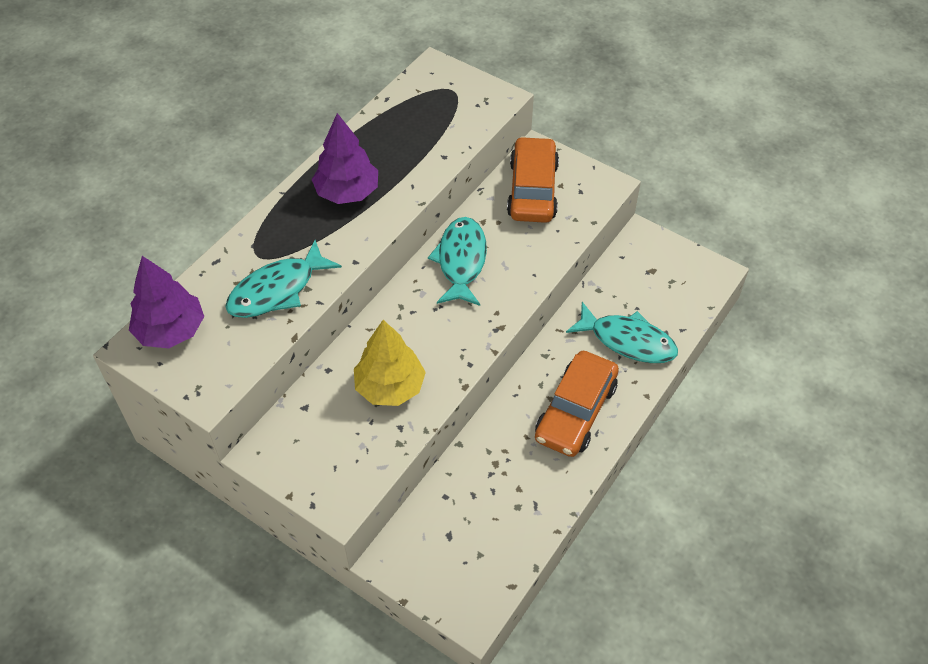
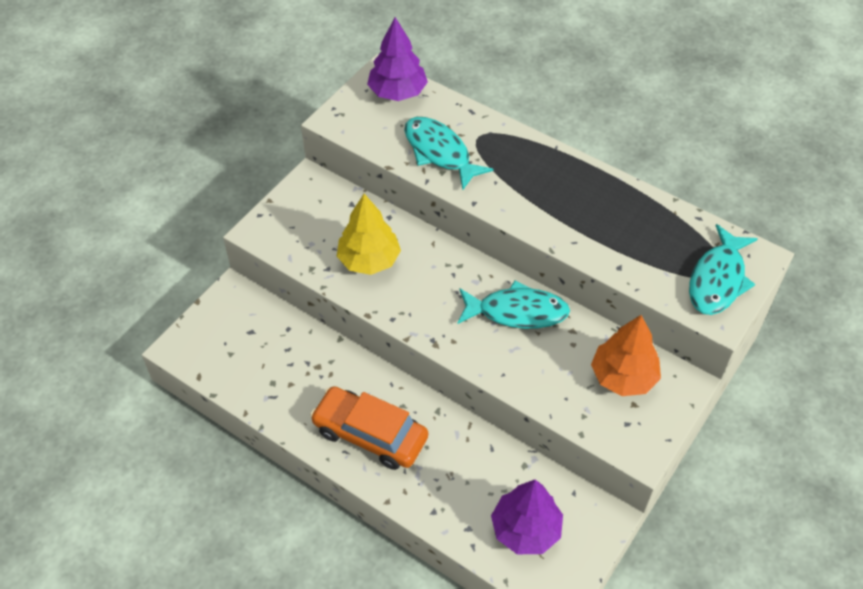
camera: 90 degrees right, 0 degrees up
(347, 192) = (560, 193): purple tree -> purple tree (526, 529)
(533, 190) = (623, 377): orange car -> orange tree
(627, 341) = (456, 489): turquoise fish -> turquoise fish (718, 280)

